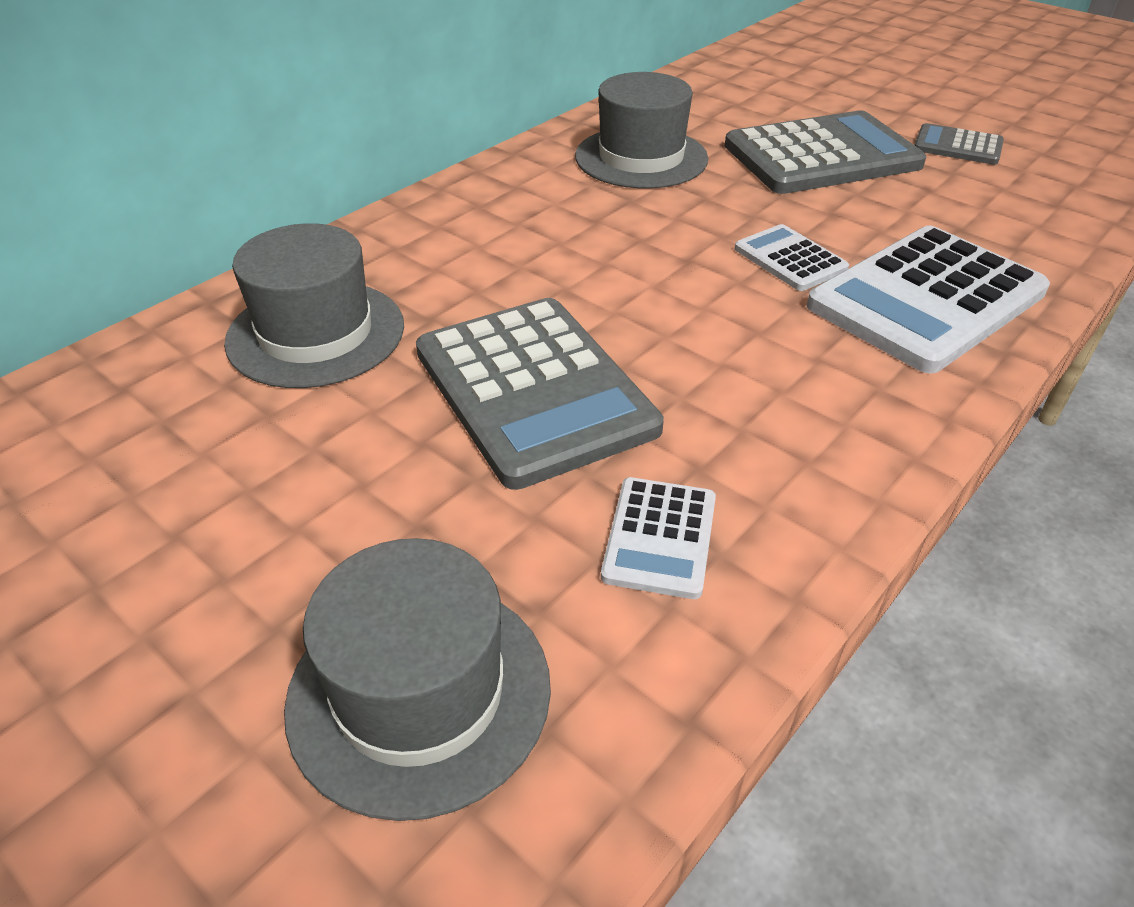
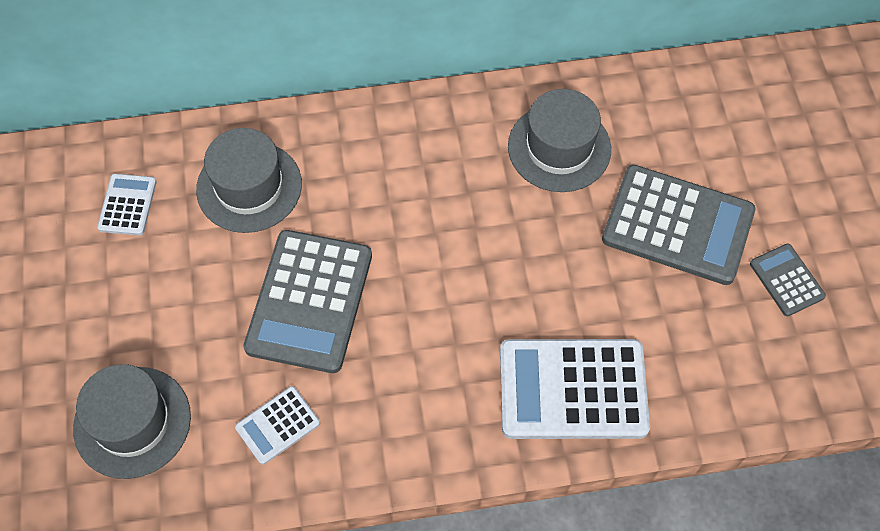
camera: 40 degrees right, 20 degrees up
(790, 259) = (538, 303): white calculator -> white calculator (127, 205)

